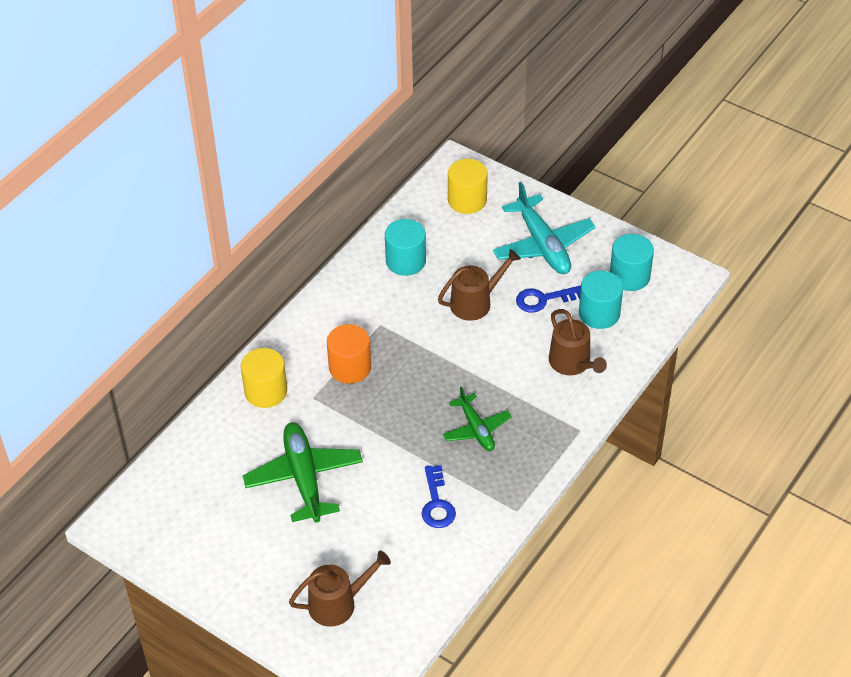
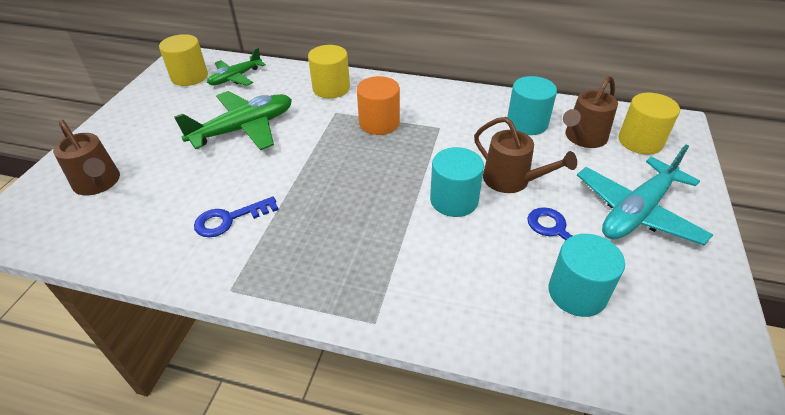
camera: 70 degrees right, 5 degrees down
(166, 518) = (189, 76): none -> yellow cylinder
(476, 429) = (339, 224): green plane -> green plane (235, 77)
(572, 363) = (478, 286): brown watering can -> brown watering can (583, 138)
(629, 276) = (666, 310): turquoise cylinder -> turquoise cylinder (454, 200)

